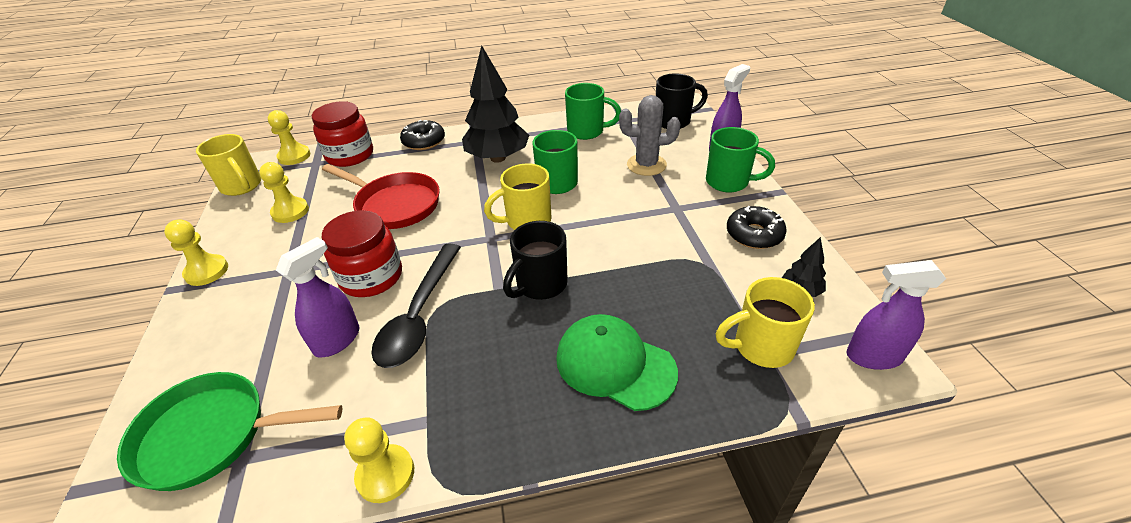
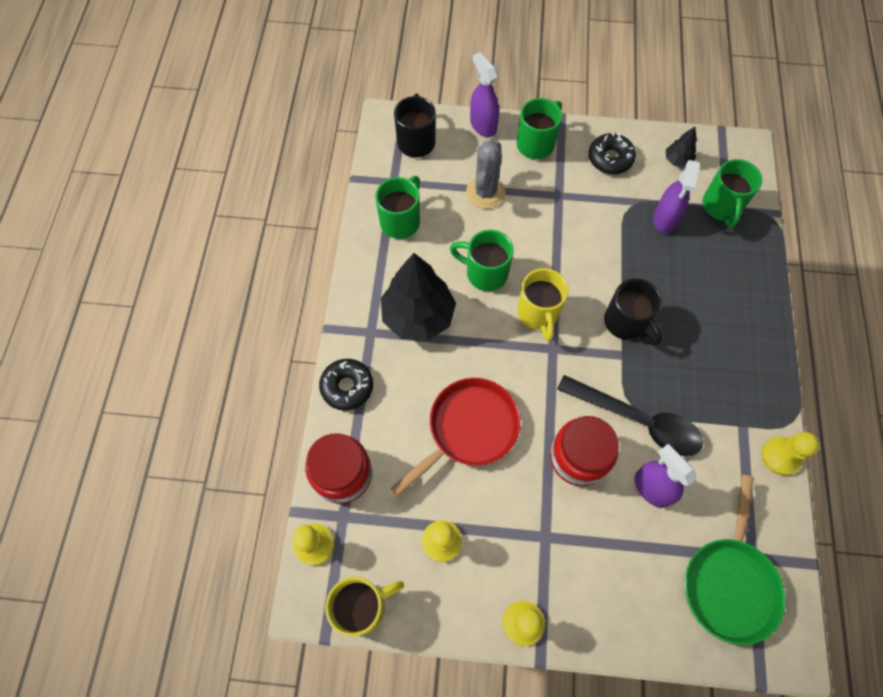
camera: 75 degrees left, 25 degrees up
(615, 364) = (718, 296): green cap -> none
(761, 347) = (721, 207): yellow mug -> green mug
(873, 356) = (741, 154): purple spray bottle -> purple spray bottle (664, 219)

